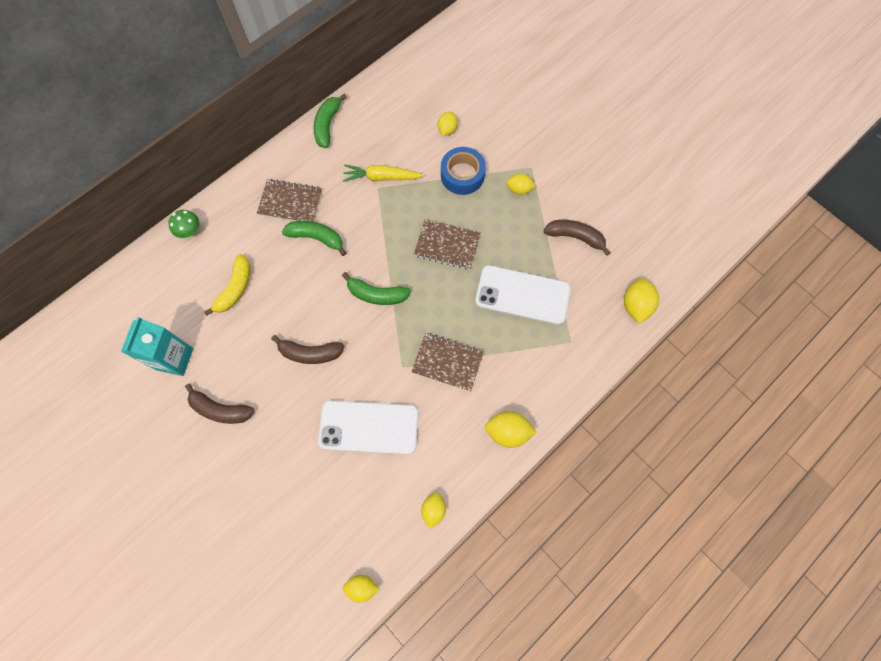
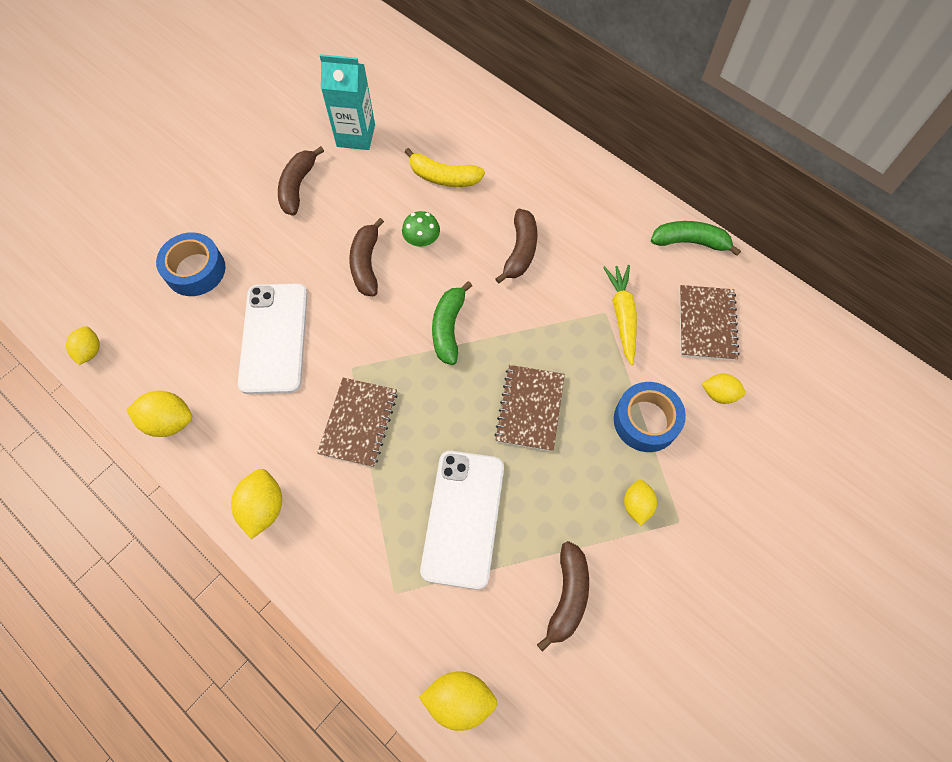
camera: 85 degrees right, 5 degrees down
(190, 231) = (512, 123): green mushroom -> green mushroom (422, 241)
(290, 202) = (566, 216): brown notebook -> brown notebook (706, 324)
(293, 498) = (195, 270): none -> blue tape
(317, 238) = (520, 251): green banana -> brown banana
(433, 510) = (169, 421): yellow lemon -> yellow lemon, size x1.50

